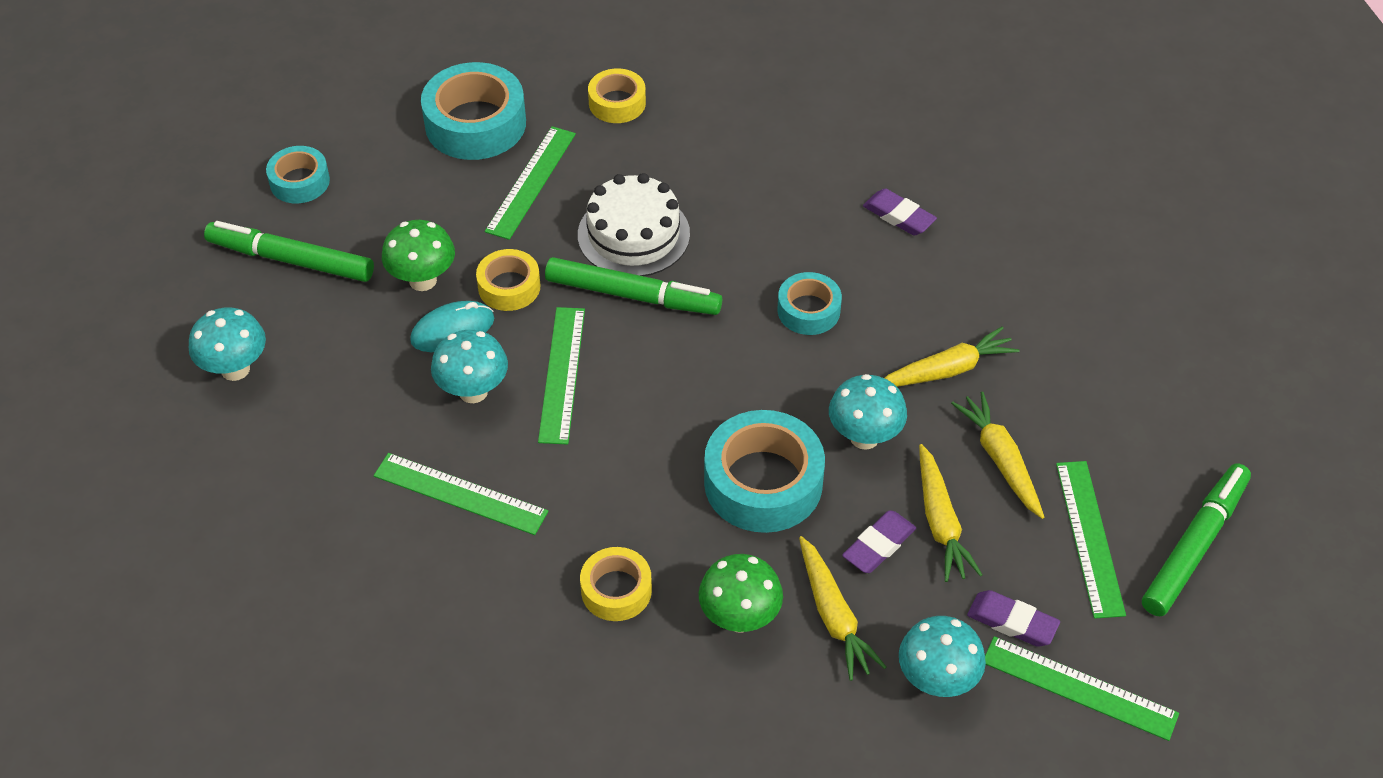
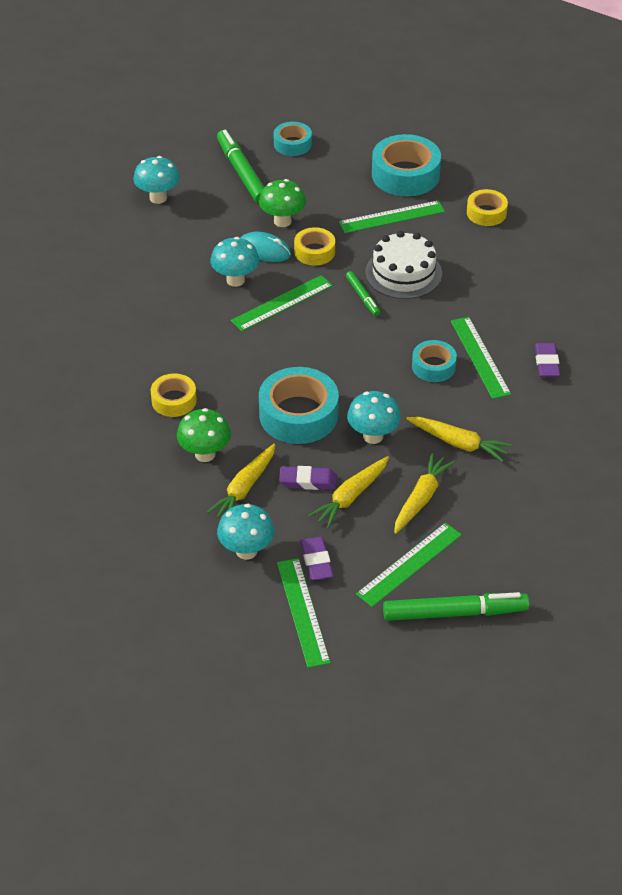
camera: 50 degrees right, 5 degrees down
(460, 494) = (170, 313): green ruler -> green ruler (480, 357)
(633, 295) = (362, 297): green marker -> green marker, size x0.53

